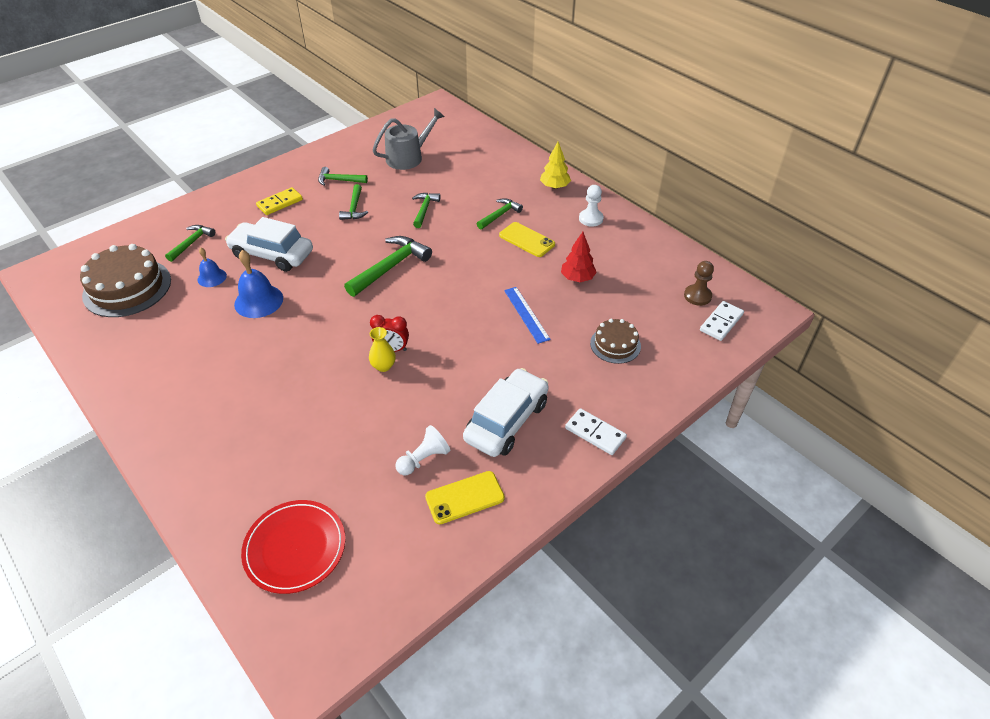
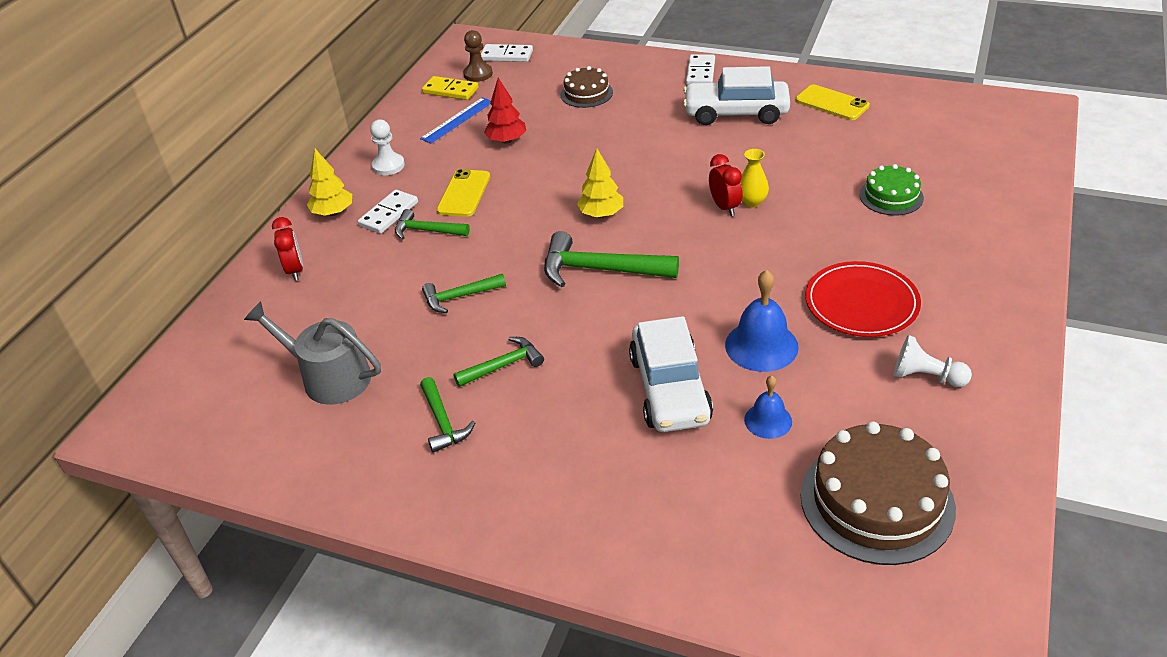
camera: 115 degrees left, 5 degrees down
(192, 243) = (725, 499): green hammer -> none
(280, 203) = (550, 457): yellow domino -> yellow domino (450, 90)
(295, 548) = (977, 155): red plate -> red plate (861, 303)
(309, 448) = (891, 196): none -> green cake
(424, 459) = (823, 135): white pawn -> white pawn (926, 377)
(444, 289) = (601, 214): none -> yellow tree
(508, 164) = (295, 270): none -> red clock
(526, 314) = (591, 150): blue ruler -> blue ruler (457, 120)
(532, 206) = (388, 214): none -> white domino

